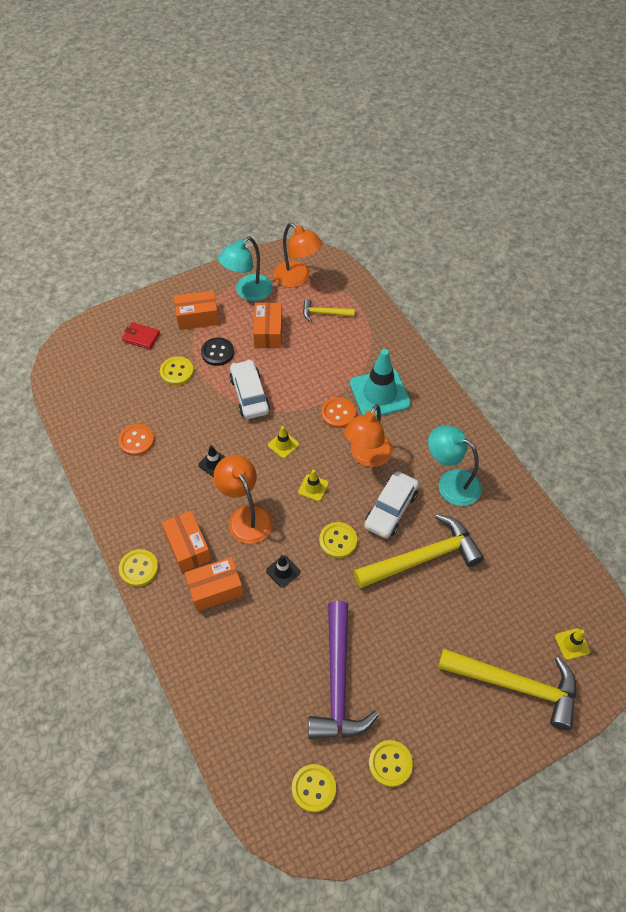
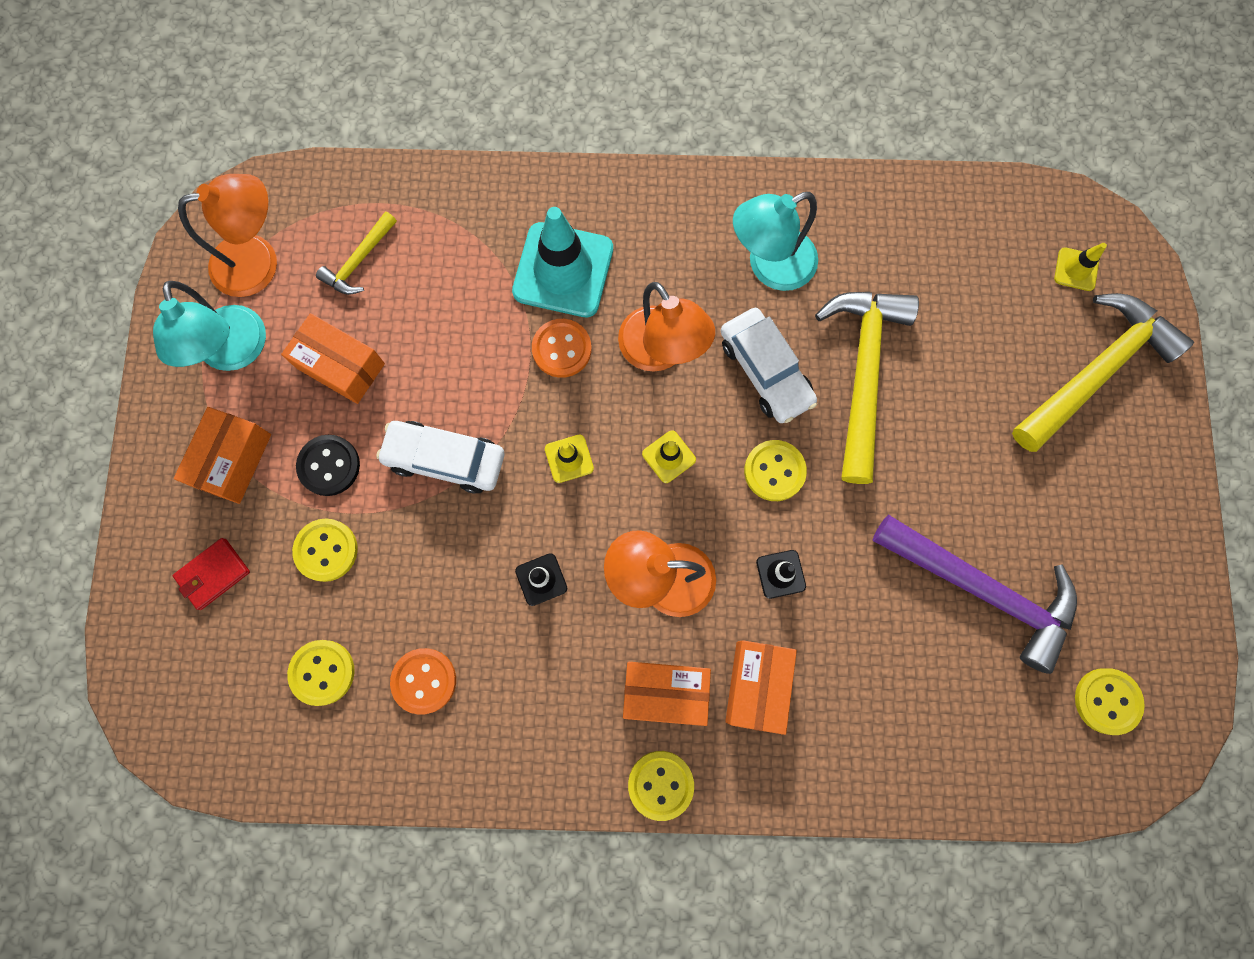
camera: 60 degrees left, 20 degrees up
(390, 763) = (1120, 585): yellow button -> yellow button (322, 672)

